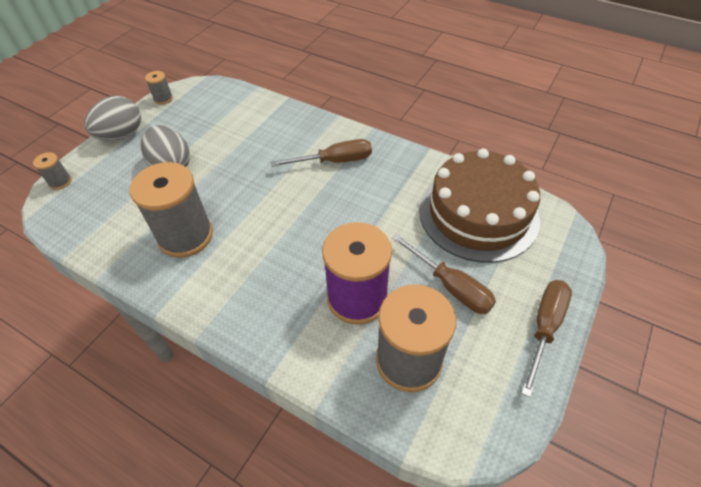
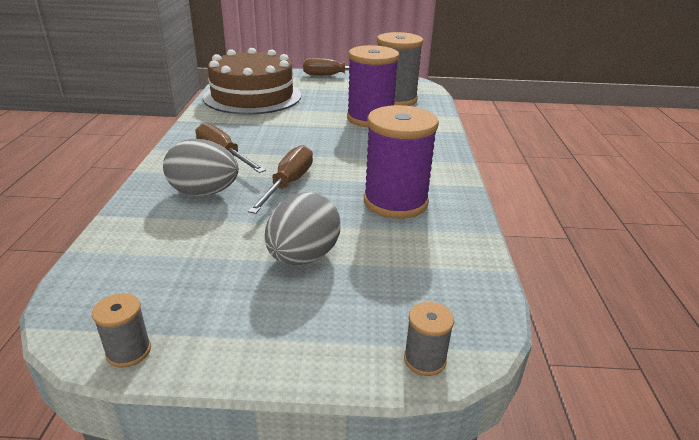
camera: 120 degrees left, 20 degrees down
(121, 135) = (267, 351): grey egg -> grey egg (204, 193)
(185, 236) = (395, 202): grey spool -> purple spool
(450, 286) = (328, 96): brown screwdriver -> brown screwdriver (288, 184)

